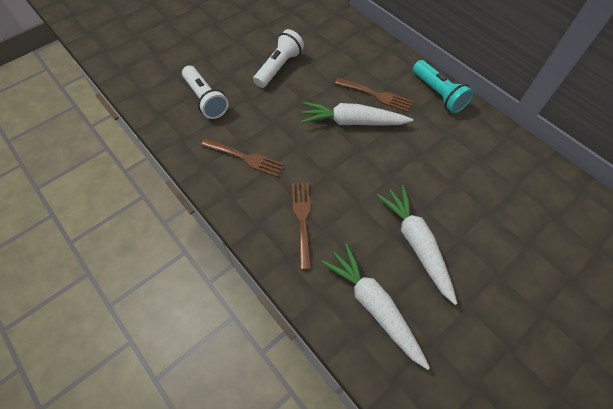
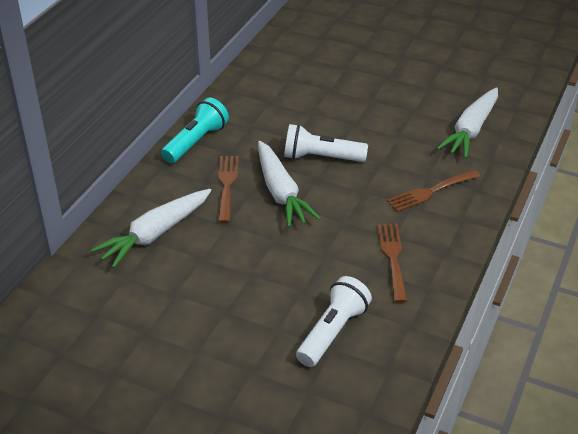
camera: 115 degrees left, 20 degrees down
(279, 67) = (228, 282): white flashlight -> white flashlight (321, 157)
(416, 243) = (395, 121): white carrot -> white carrot (155, 234)

